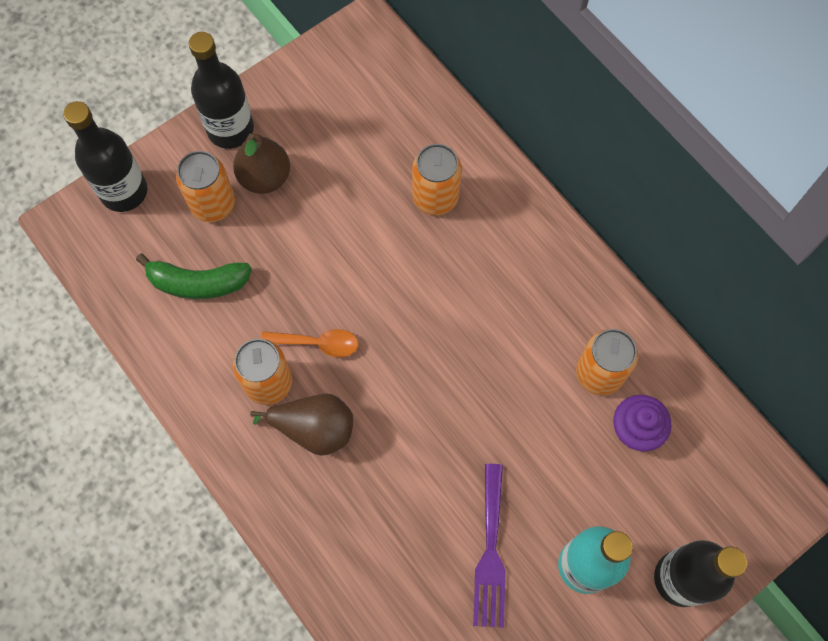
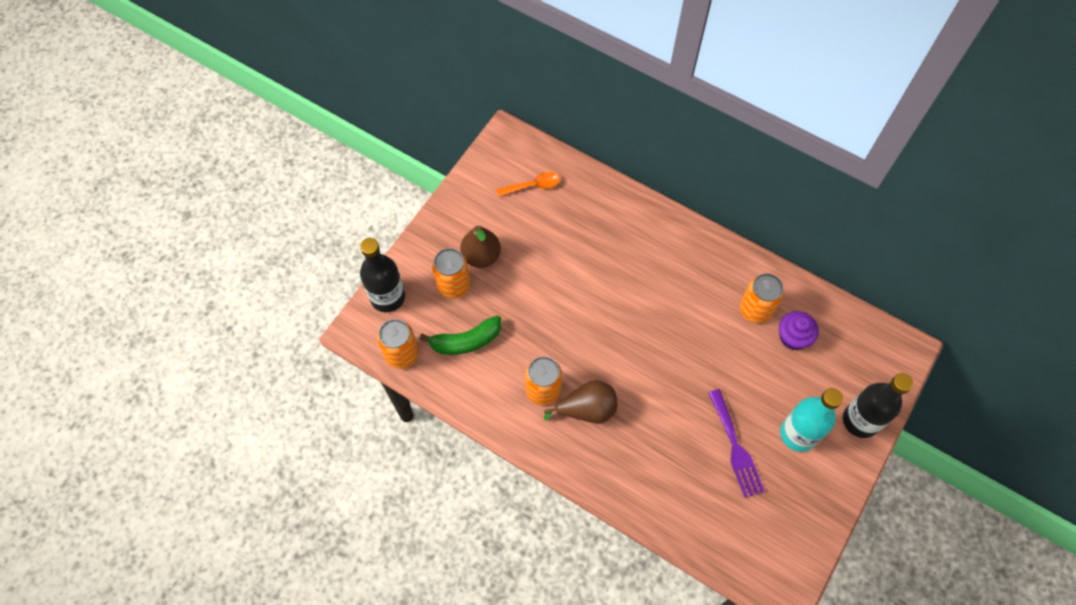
camera: 20 degrees left, 5 degrees down
(230, 129) = (443, 232): black bottle -> none
(317, 343) = (564, 353): orange spoon -> orange spoon (533, 186)
(435, 197) = (601, 232): orange can -> orange can (402, 354)

